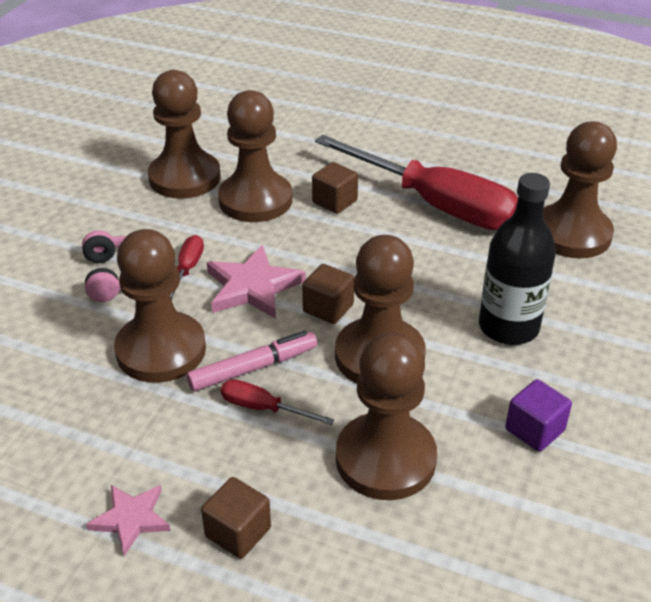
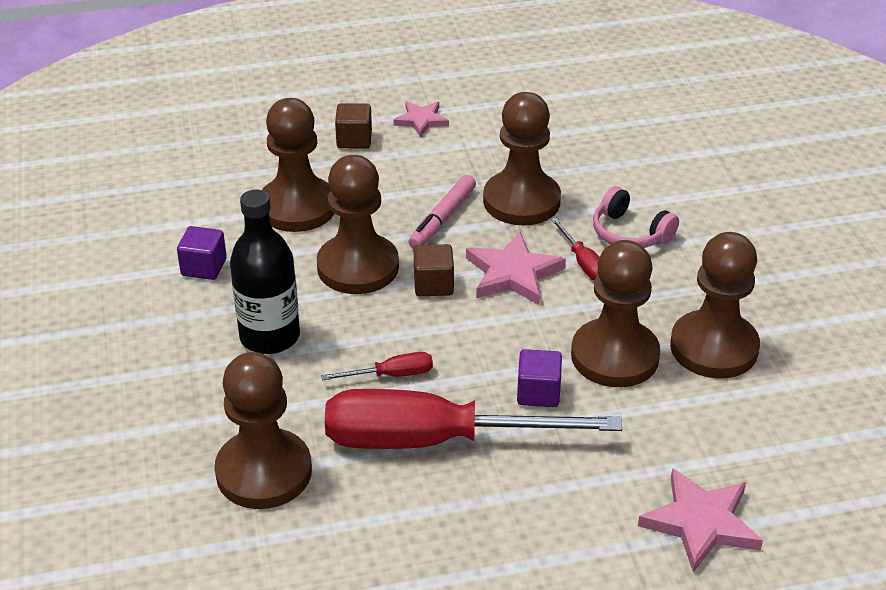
camera: 145 degrees right, 0 degrees up
(263, 408) = (407, 199): red screwdriver -> red screwdriver (391, 375)
(320, 112) = (700, 523): none -> pink star
(334, 201) = (538, 393): brown cube -> purple cube

